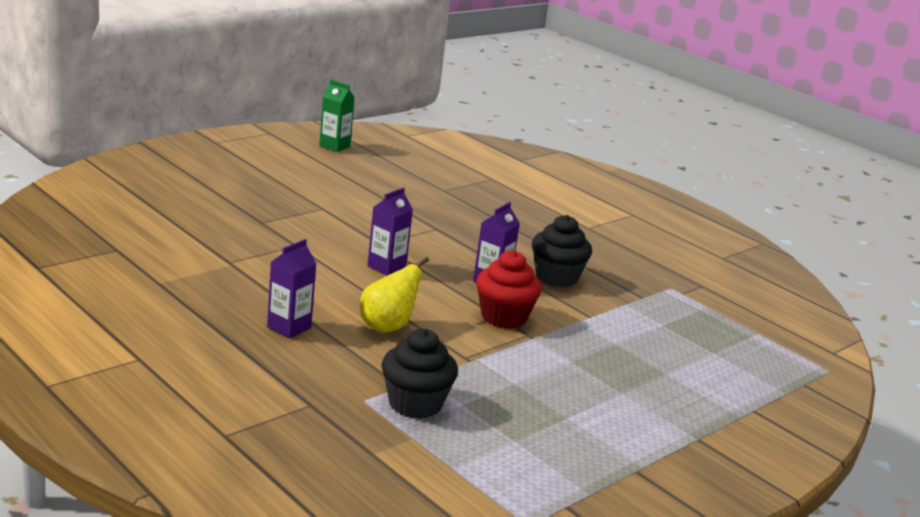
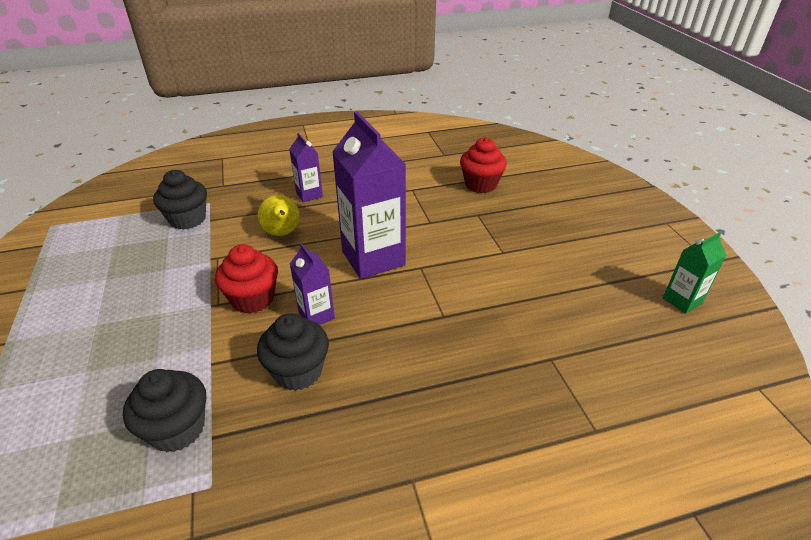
camera: 120 degrees right, 15 degrees up
(191, 223) = (480, 184): none -> red cupcake
(386, 267) = (373, 258): purple carton -> purple carton, size x1.99
(655, 312) = (177, 429): none -> black cupcake

